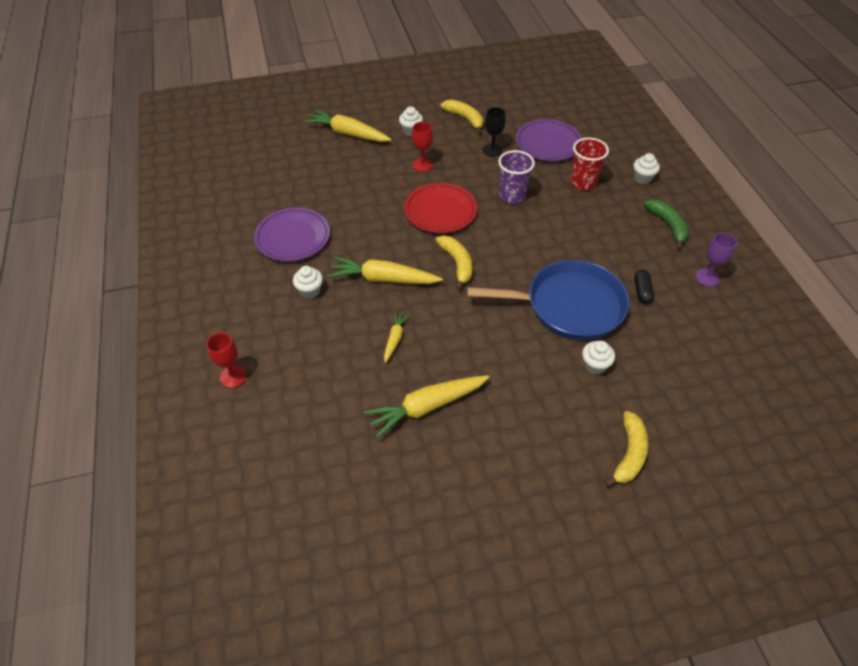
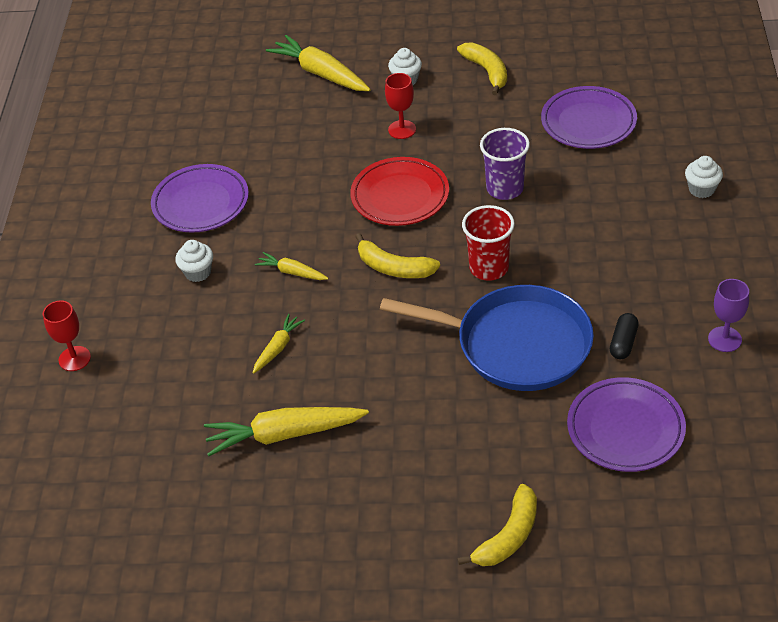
camera: 20 degrees right, 5 degrees down
(383, 279) = (292, 272): yellow carrot -> yellow carrot, size x0.53
(457, 264) = (393, 268): yellow banana -> yellow banana turned 120 degrees clockwise
(492, 150) = (505, 121): black goblet -> none
(583, 183) = (612, 184): red cup -> red cup (489, 268)
(594, 365) = (514, 424): white cupcake -> none
(668, 225) = (705, 261): green banana -> none
(673, 354) = (625, 429): none -> purple plate

